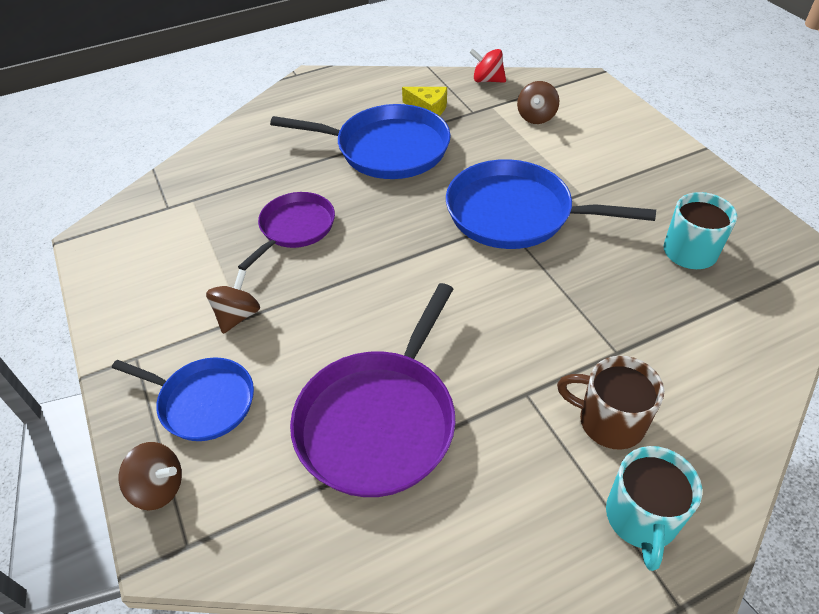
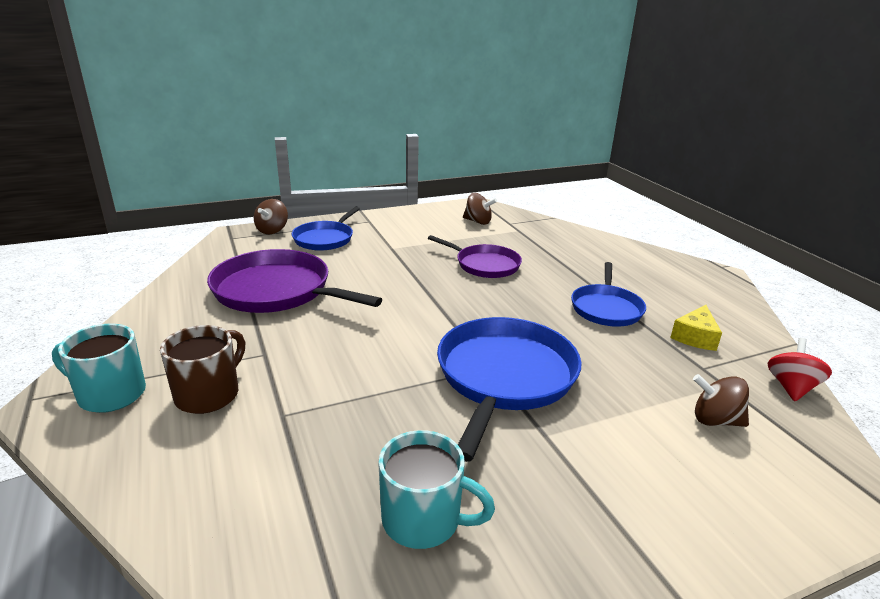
camera: 90 degrees right, 20 degrees down
(238, 315) = (394, 246): brown spinning top -> brown spinning top (478, 222)
(386, 149) = (606, 308): blue pan -> blue pan, size x0.61

